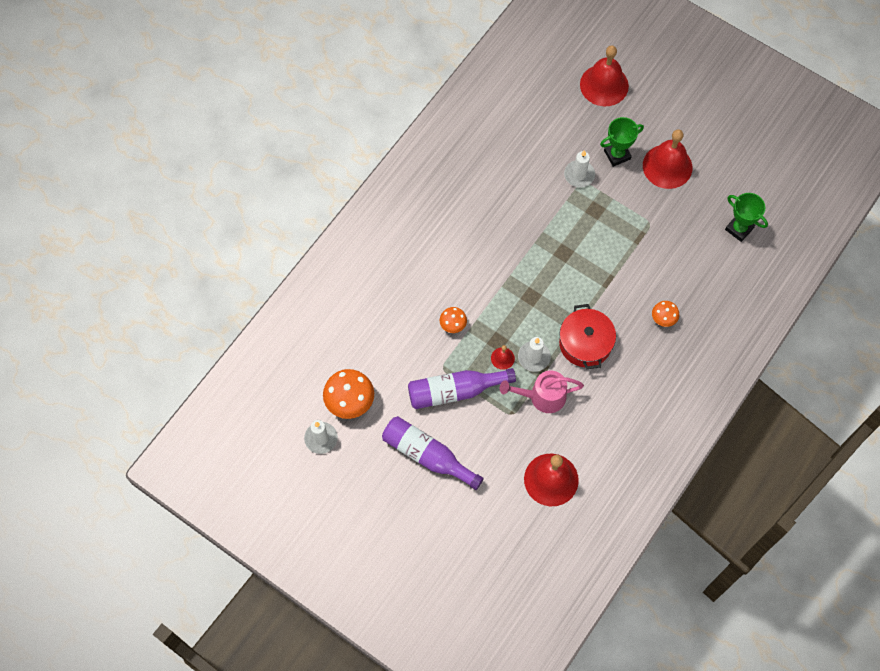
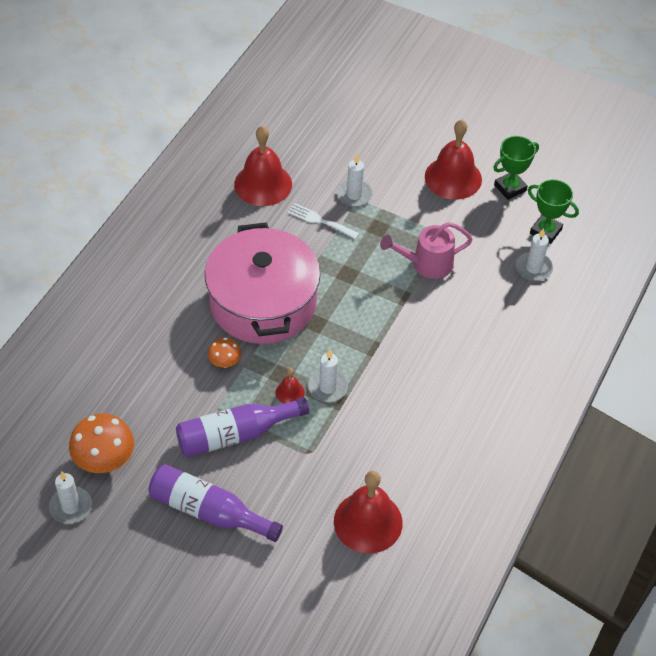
camera: 10 degrees left, 15 degrees down
(490, 272) = (263, 302): none -> pink pot
(542, 396) = (343, 429): pink watering can -> pink watering can (426, 264)
(546, 198) = (320, 221): none -> white fork
(585, 343) = (387, 366): red pot -> none
(604, 85) = (369, 107): red bell -> red bell (263, 184)
(617, 155) = (394, 171): green trophy -> green trophy (510, 188)
(663, 318) = (475, 331): orange mushroom -> none
(722, 264) = (533, 268): none -> white candle

